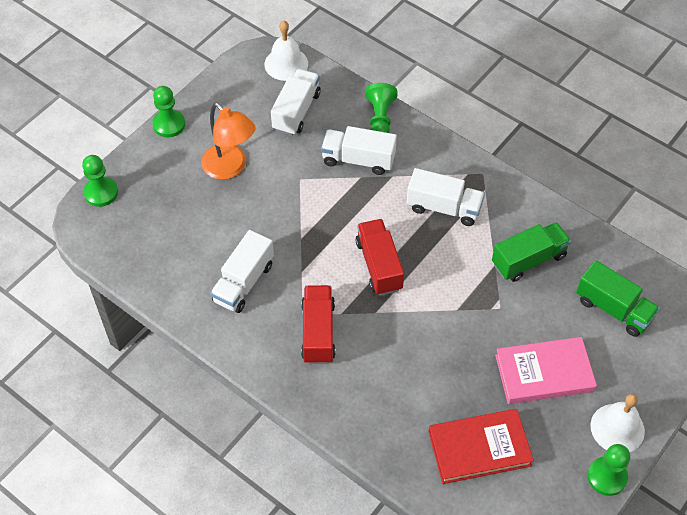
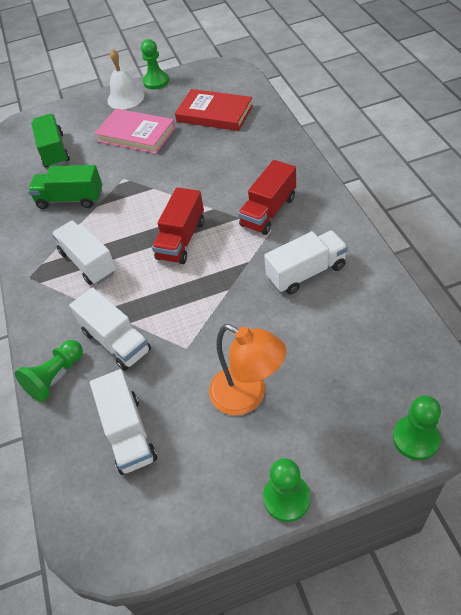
camera: 140 degrees left, 5 degrees down
(230, 168) = (248, 396): orange lamp -> orange lamp turned 135 degrees clockwise
(286, 64) = (85, 514): white bell -> none
(296, 111) = (128, 433): white truck -> white truck turned 75 degrees counterclockwise

